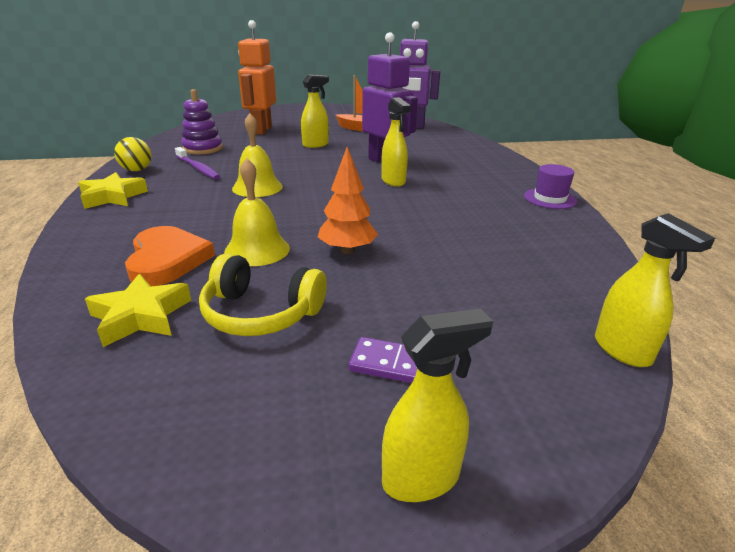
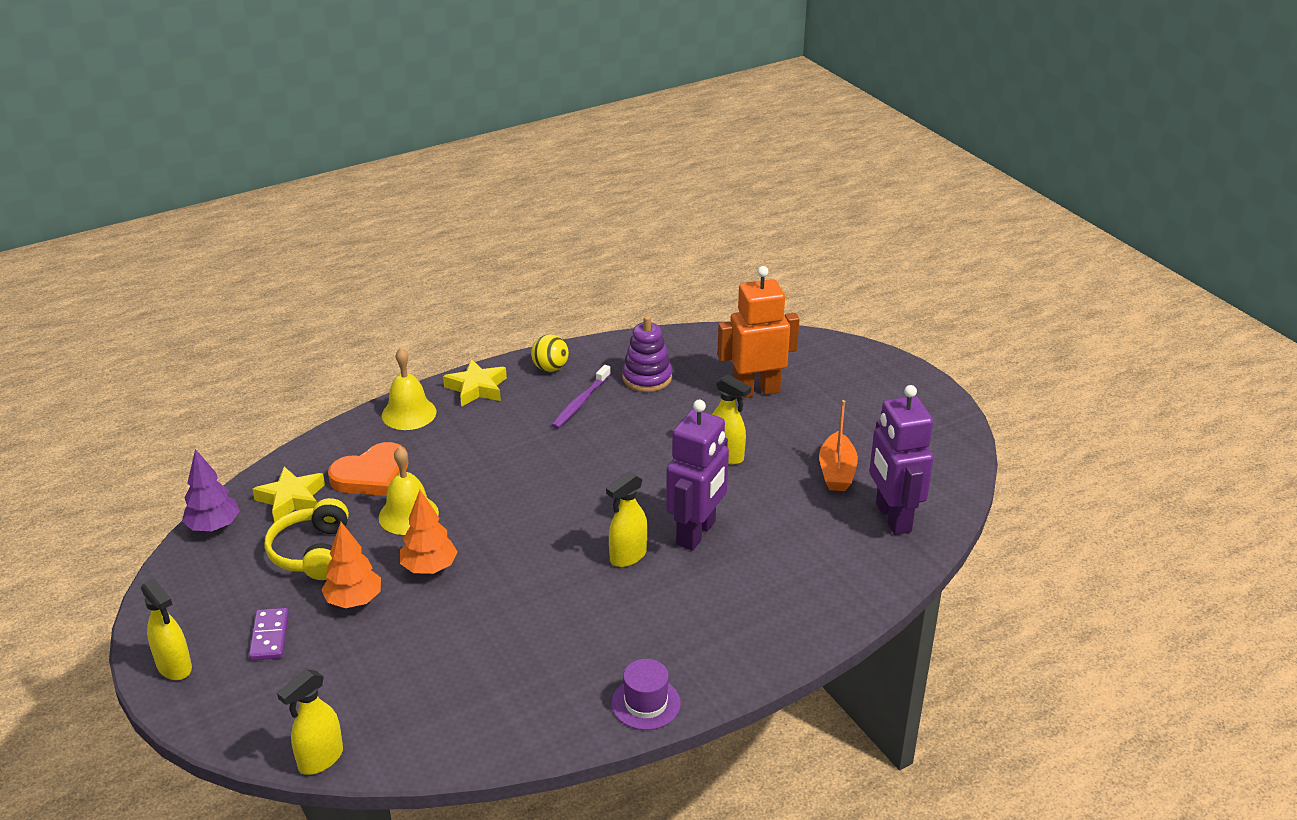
camera: 70 degrees right, 5 degrees up
(115, 394) = (214, 527): none -> purple tree
(257, 187) = (549, 463): yellow bell -> yellow bell (409, 413)
(368, 296) = (354, 601): none -> orange tree

